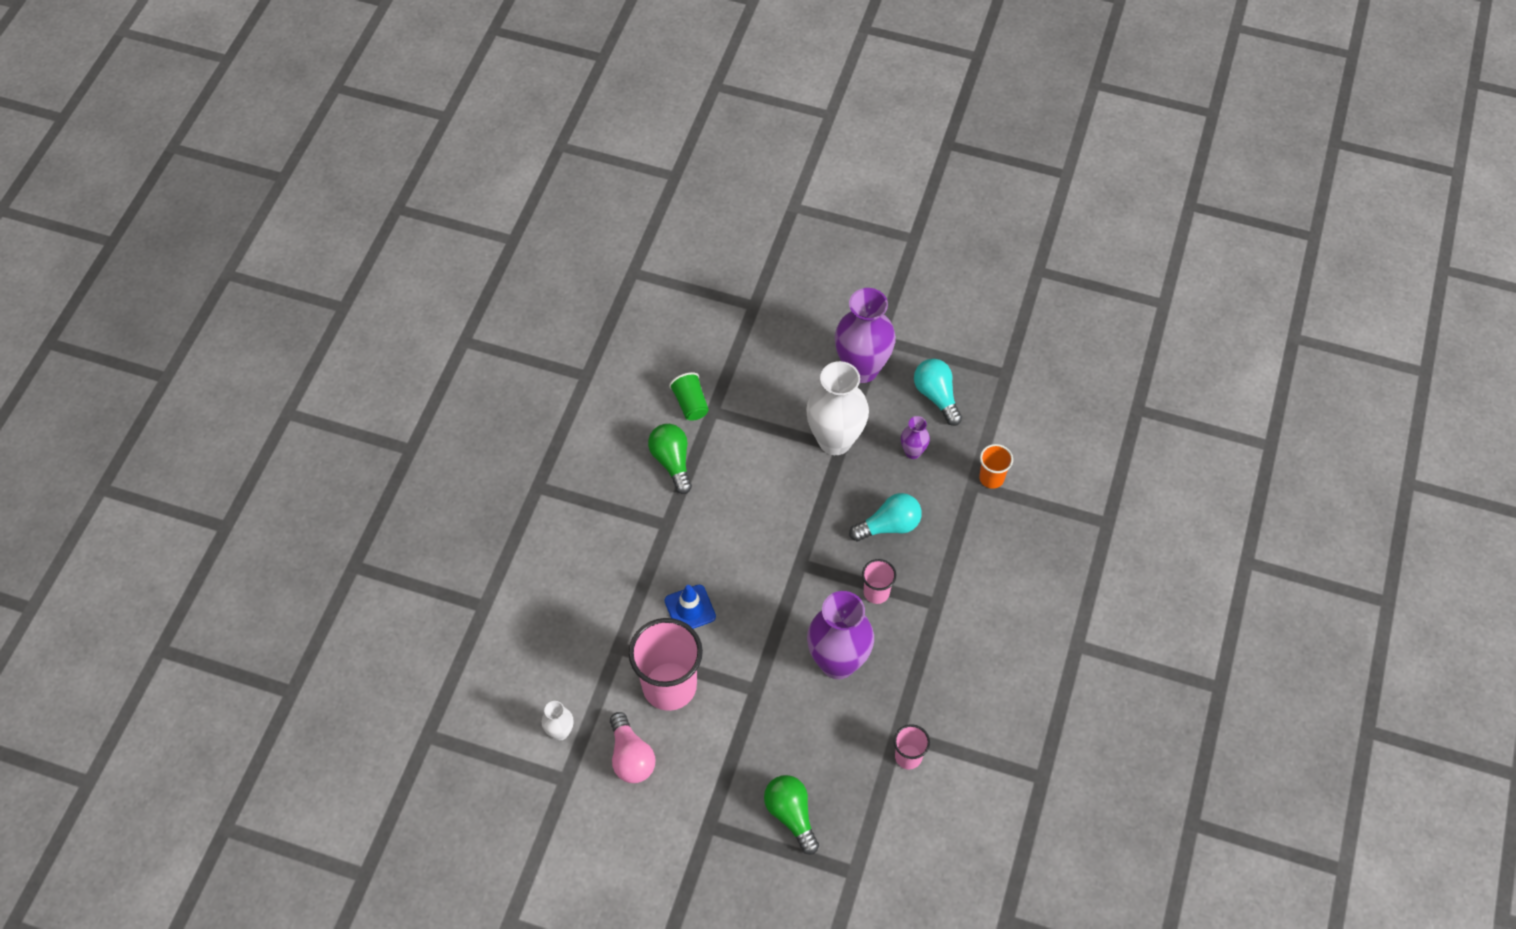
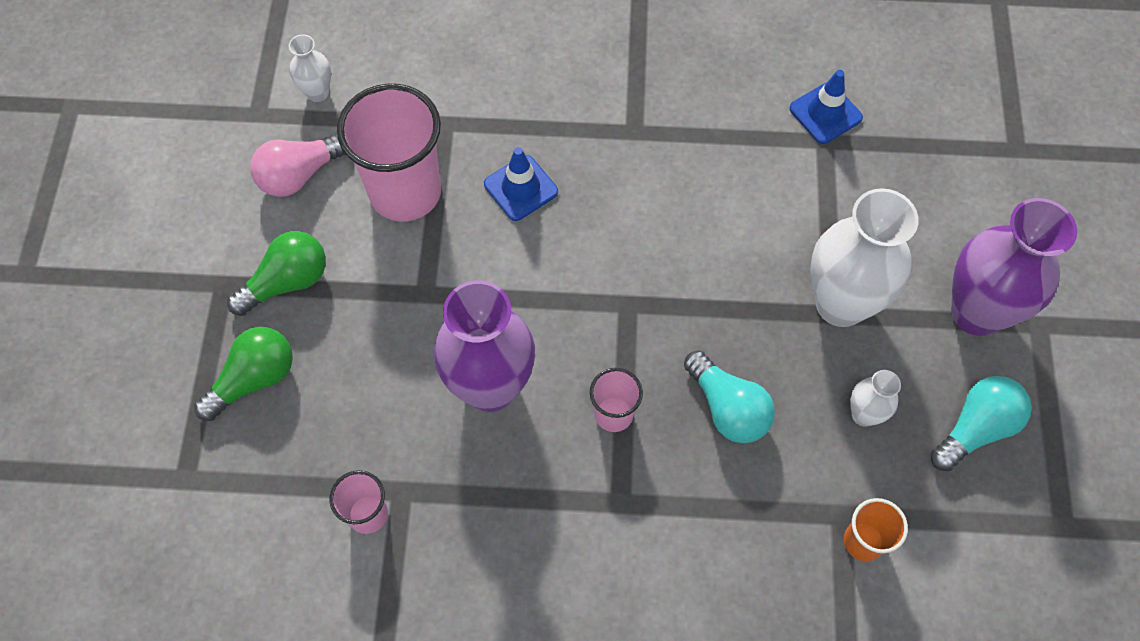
camera: 75 degrees right, 5 degrees up
(672, 462) = (729, 114): green light bulb -> green light bulb (287, 282)
(690, 404) = (825, 113): green cup -> blue traffic cone
(913, 452) = (864, 414): purple vase -> white vase

